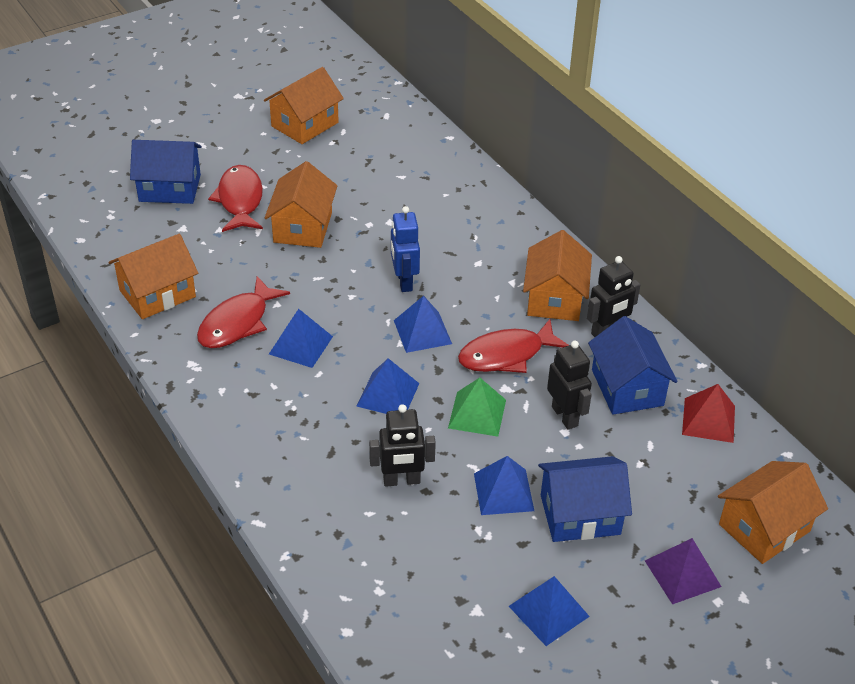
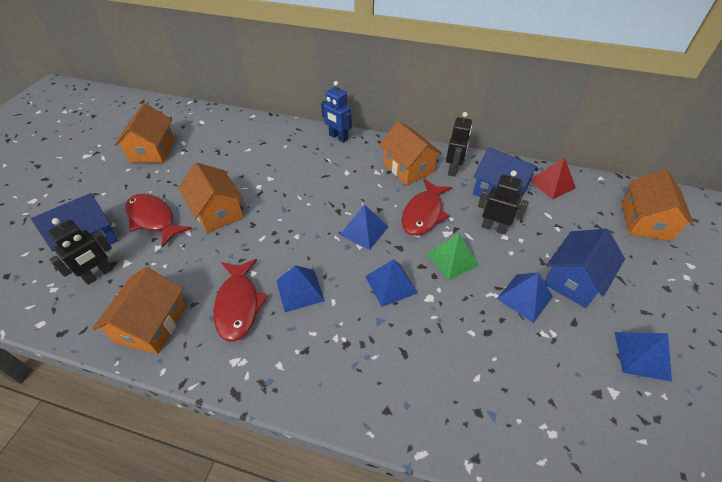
camera: 40 degrees left, 5 degrees up
(401, 481) = (467, 337): black robot -> black robot (99, 274)
(404, 281) = (318, 207): blue robot -> blue robot (338, 137)
(682, 573) = (655, 274): purple pyramid -> none

